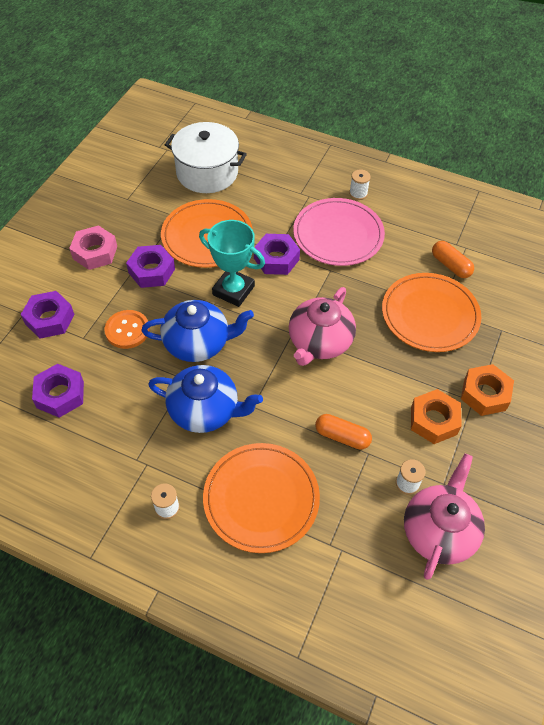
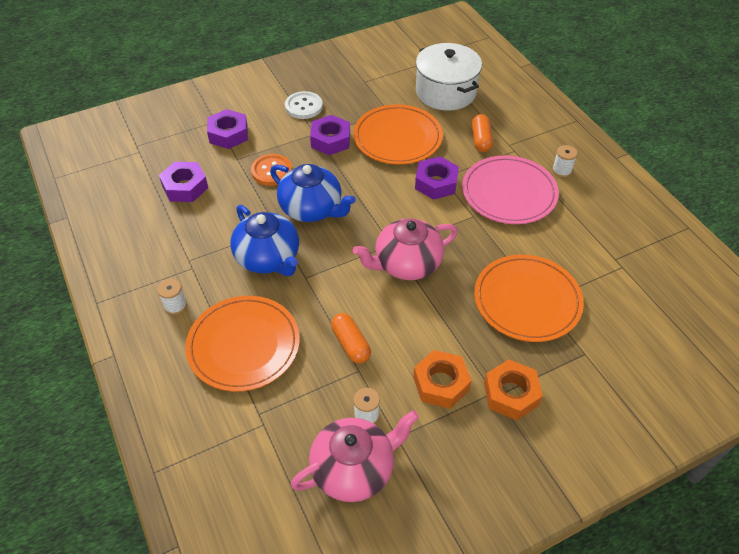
camera: 40 degrees right, 5 degrees down
(95, 252) = (304, 106): pink nut -> white button
(233, 290) = (377, 187): turquoise trophy -> none
(450, 265) = (590, 273): orange capsule -> orange capsule (481, 140)

